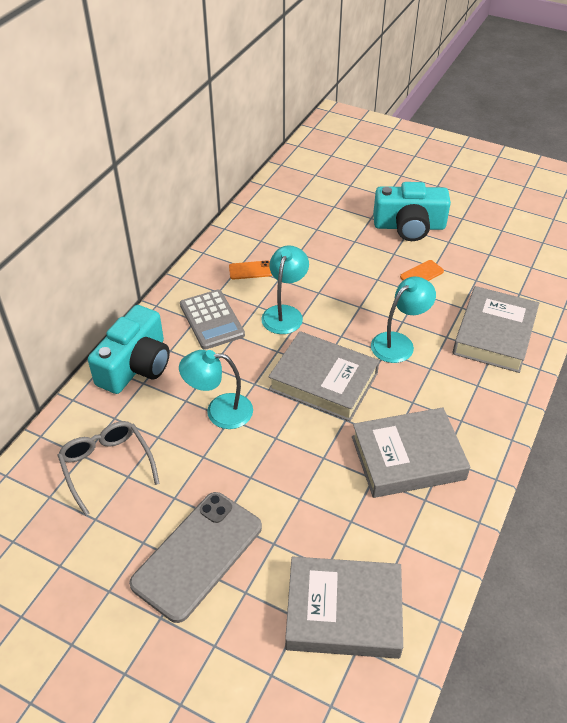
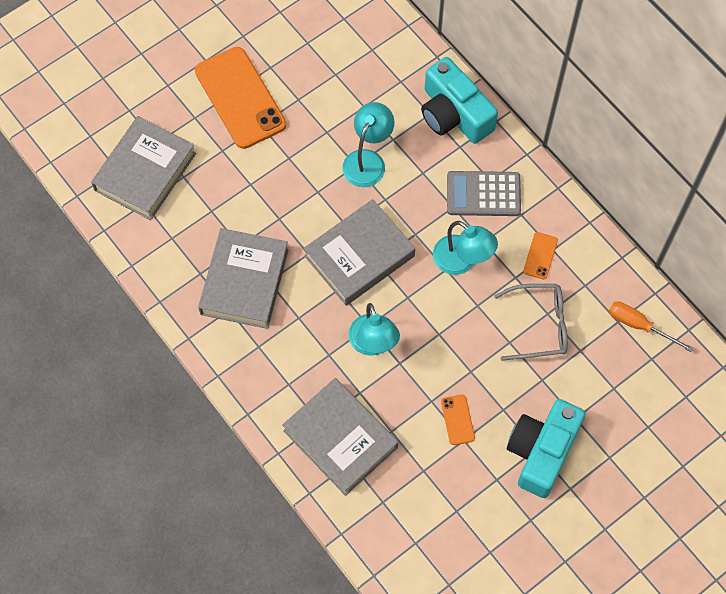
camera: 115 degrees right, 20 degrees up
(107, 466) = (353, 63): grey glasses -> grey glasses (539, 325)
(197, 555) = (240, 98): grey phone -> orange phone
(276, 206) = (639, 325): none -> orange screwdriver

